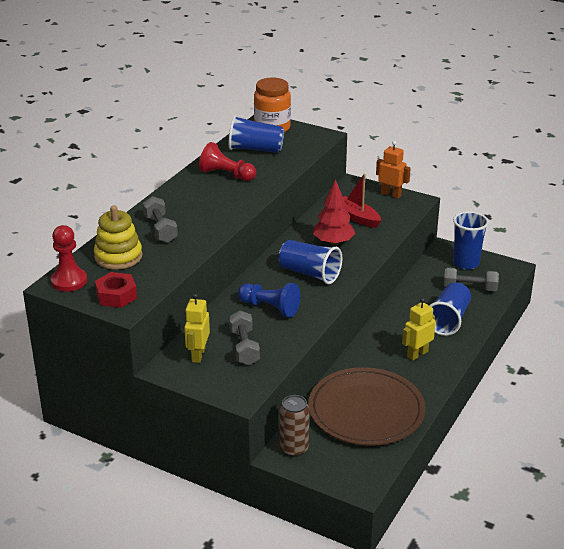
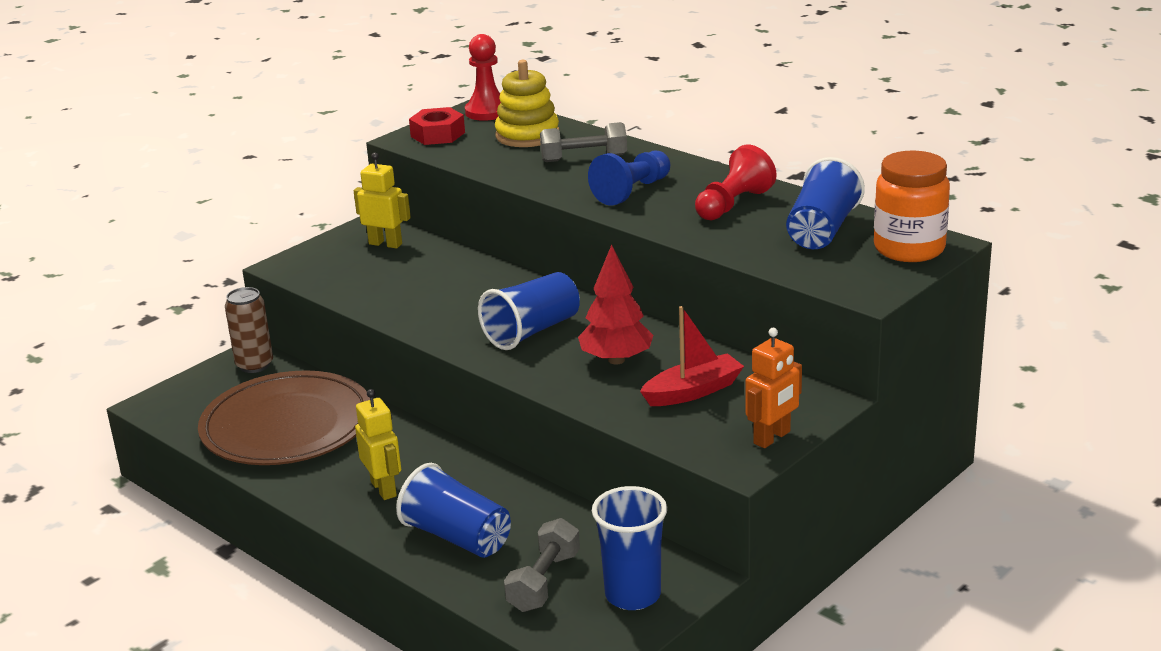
camera: 105 degrees right, 5 degrees down
(244, 347) = (380, 272): grey dumbbell -> none
(270, 308) = (459, 295): blue pawn -> blue pawn (632, 191)

